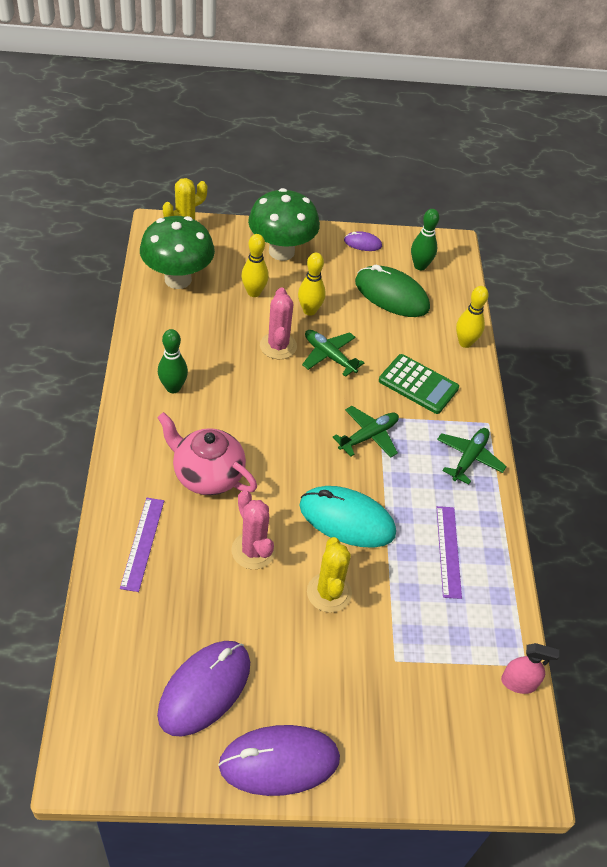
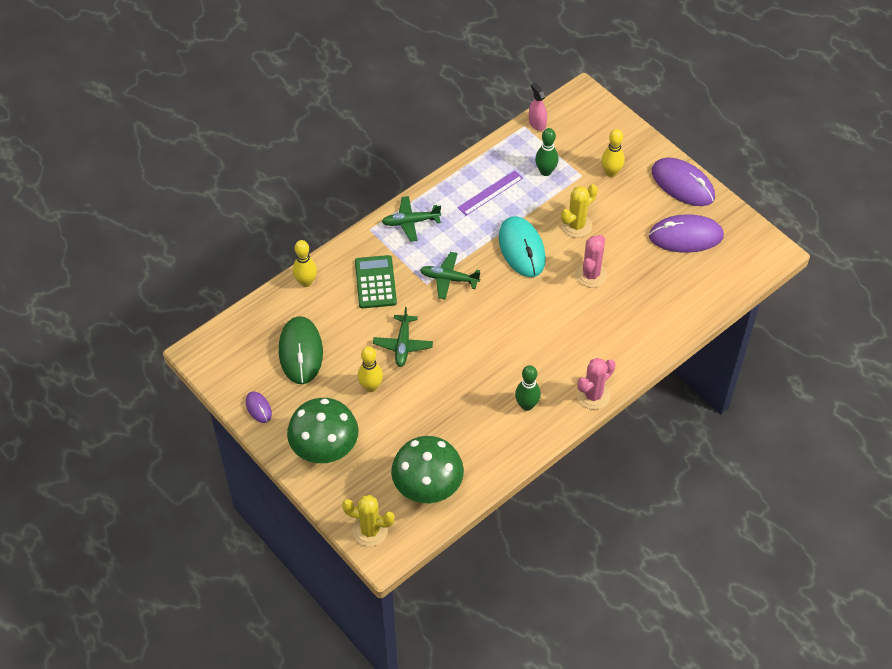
camera: 125 degrees left, 5 degrees up
(142, 543) = (646, 326): purple ruler -> none
(207, 475) = (569, 334): pink teapot -> none
(254, 292) = (389, 432): yellow bowling pin -> yellow bowling pin (611, 172)
(278, 346) = (425, 379): pink cactus -> pink cactus (593, 395)
(420, 266) = (248, 356): green bowling pin -> green bowling pin (545, 171)

